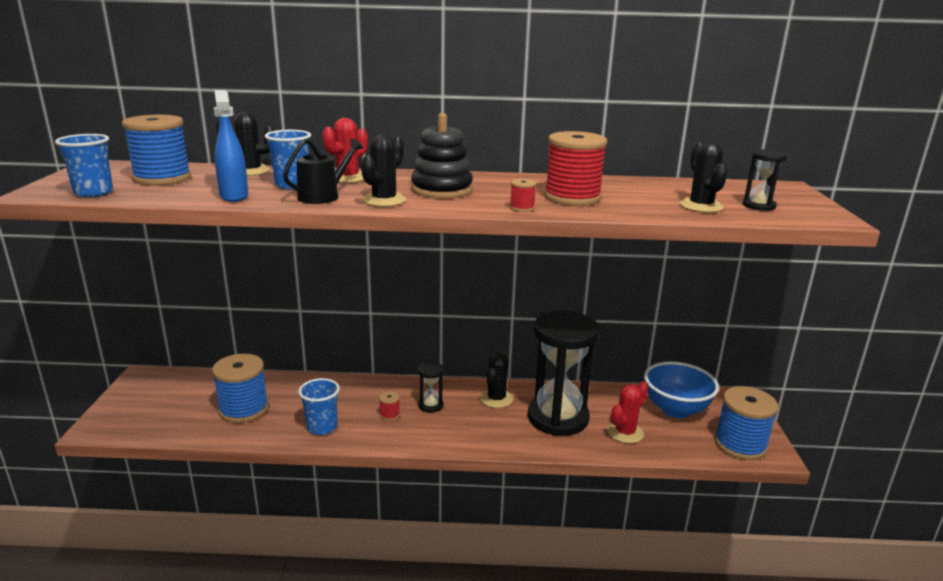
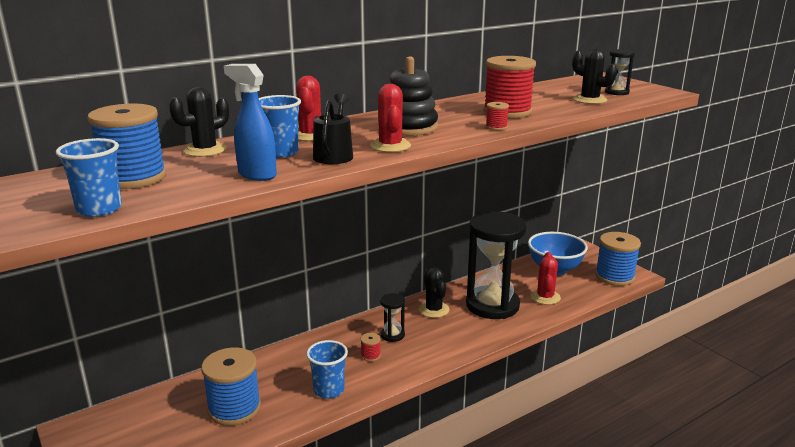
camera: 35 degrees left, 0 degrees up
(384, 200) = (390, 146): black cactus -> red cactus

